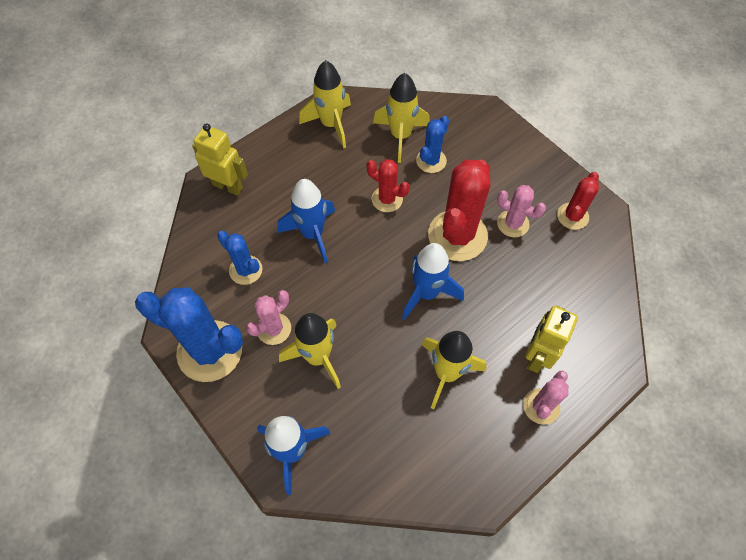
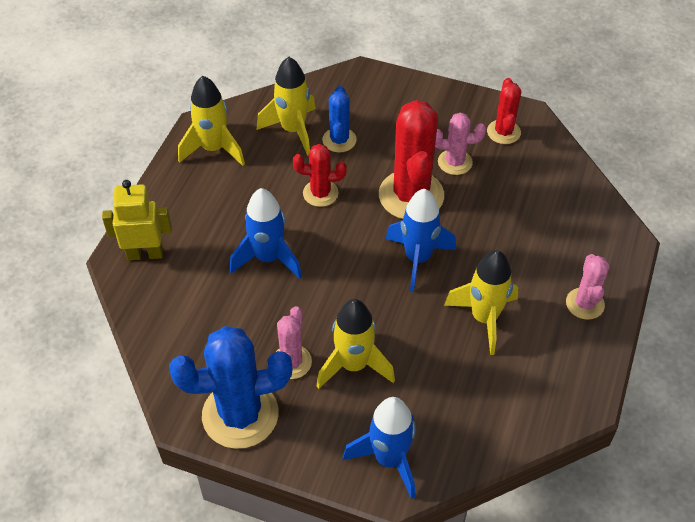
camera: 30 degrees left, 10 degrees down
(245, 270) = (223, 323): blue cactus -> none
(537, 356) = (553, 264): yellow robot -> none

